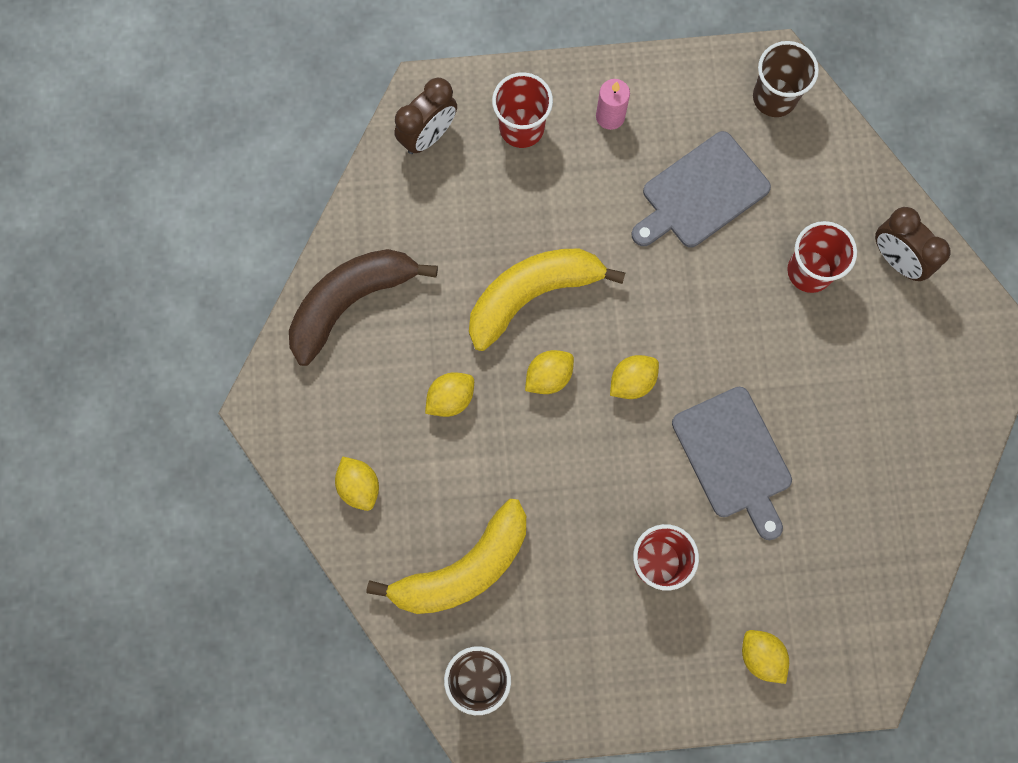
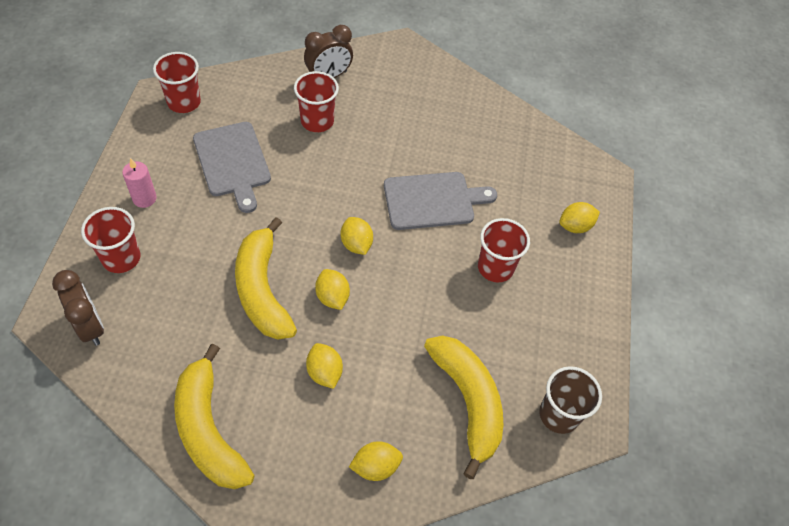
camera: 80 degrees left, 20 degrees down
(350, 302) = (208, 430): brown banana -> yellow banana
(774, 97) = (184, 102): brown cup -> red cup

